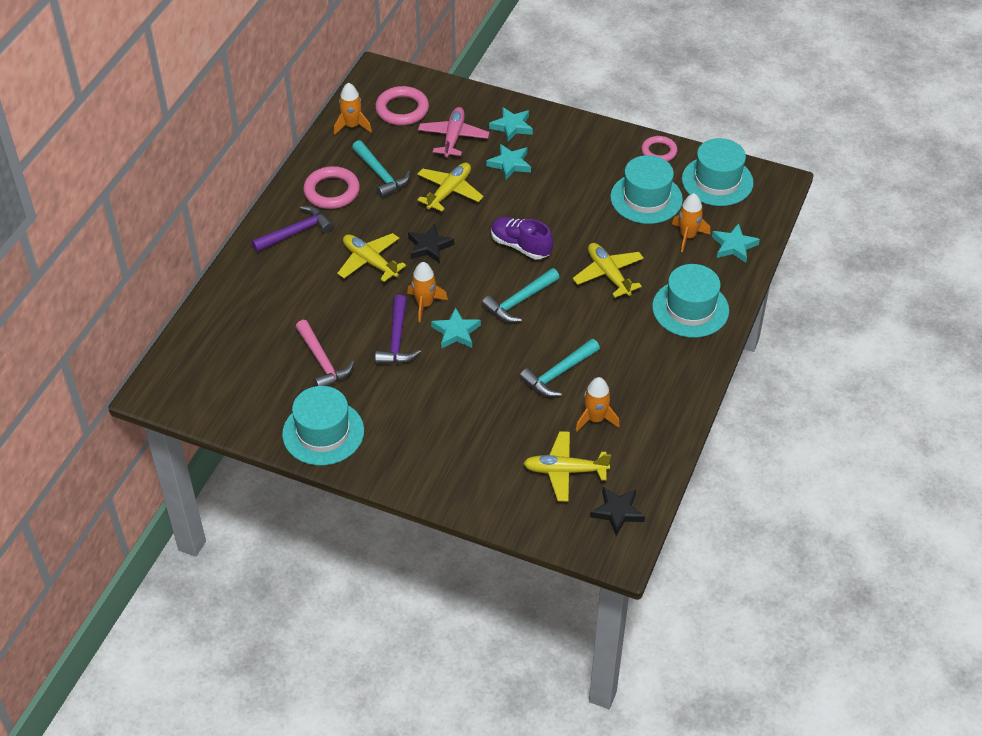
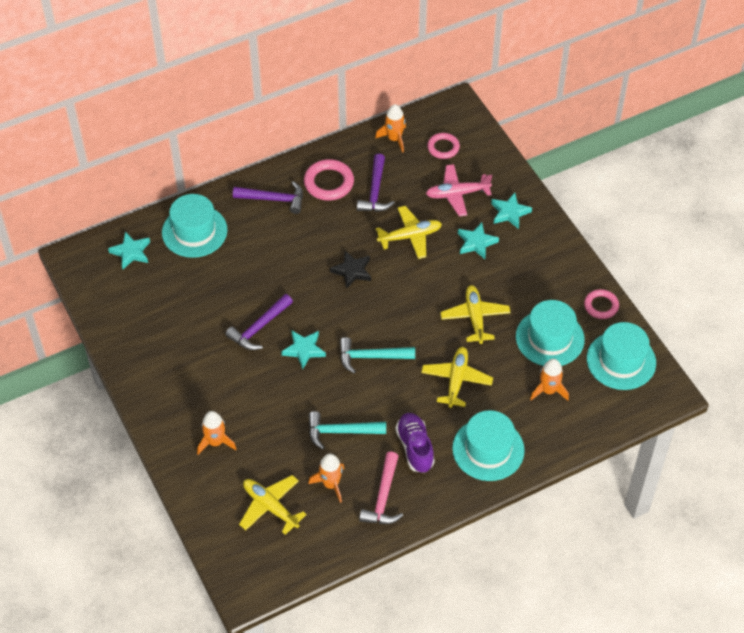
camera: 40 degrees right, 5 degrees up
(322, 361) = (196, 310): pink hammer -> pink hammer (383, 497)
(323, 432) = (146, 362): turquoise hat -> turquoise hat (194, 231)
(370, 262) = (300, 255): yellow plane -> yellow plane (475, 318)
(380, 175) = (375, 191): turquoise hammer -> purple hammer
(402, 109) = (443, 147): pink ring -> pink ring, size x0.66
(424, 304) = (304, 314): orange rocket -> orange rocket (215, 442)
(453, 137) = (457, 194): pink plane -> pink plane turned 150 degrees counterclockwise
(520, 246) = (416, 314): purple shoe -> purple shoe (415, 448)
(617, 512) = (274, 563): black star -> none
(734, 246) = (576, 422): turquoise star -> turquoise star (131, 252)

